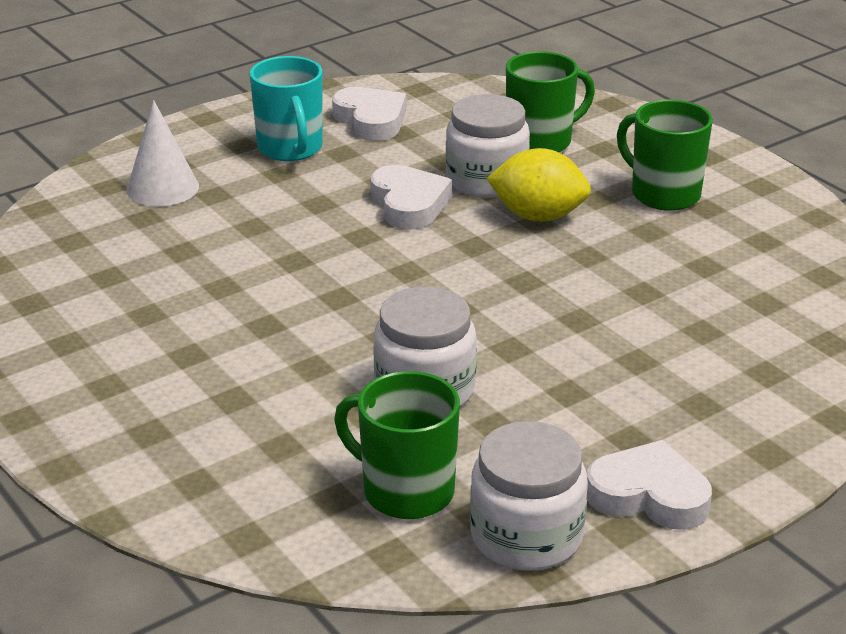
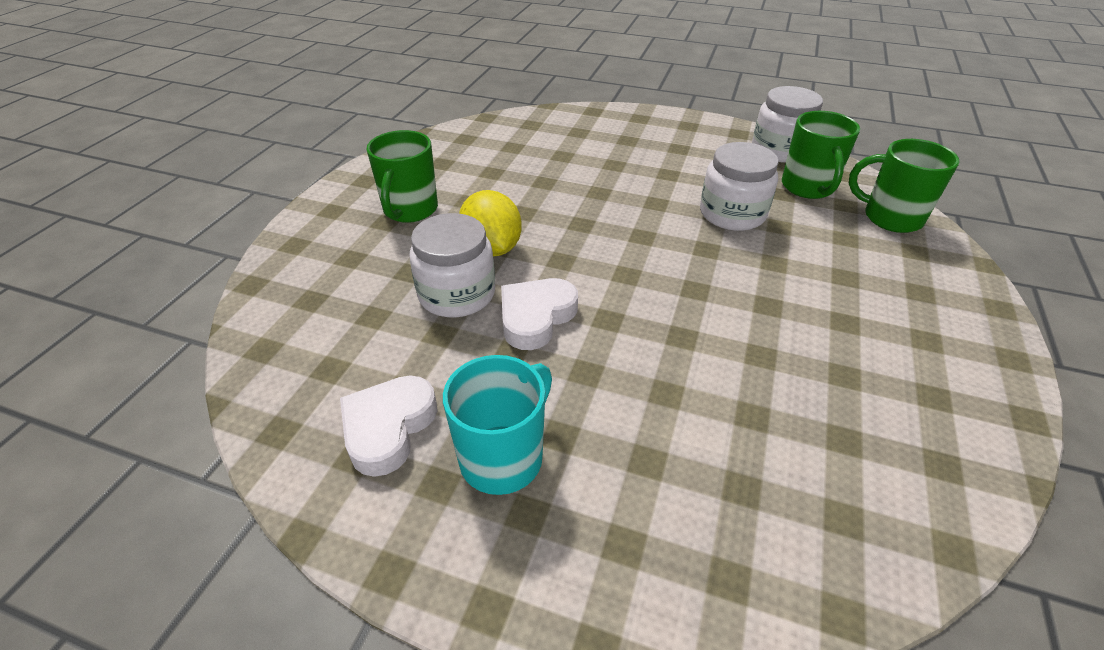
camera: 125 degrees left, 10 degrees up
(162, 188) = (681, 516): white cone -> none
(541, 142) = (361, 293): green mug -> green mug (890, 218)
(648, 495) = (709, 133): white heart -> none

